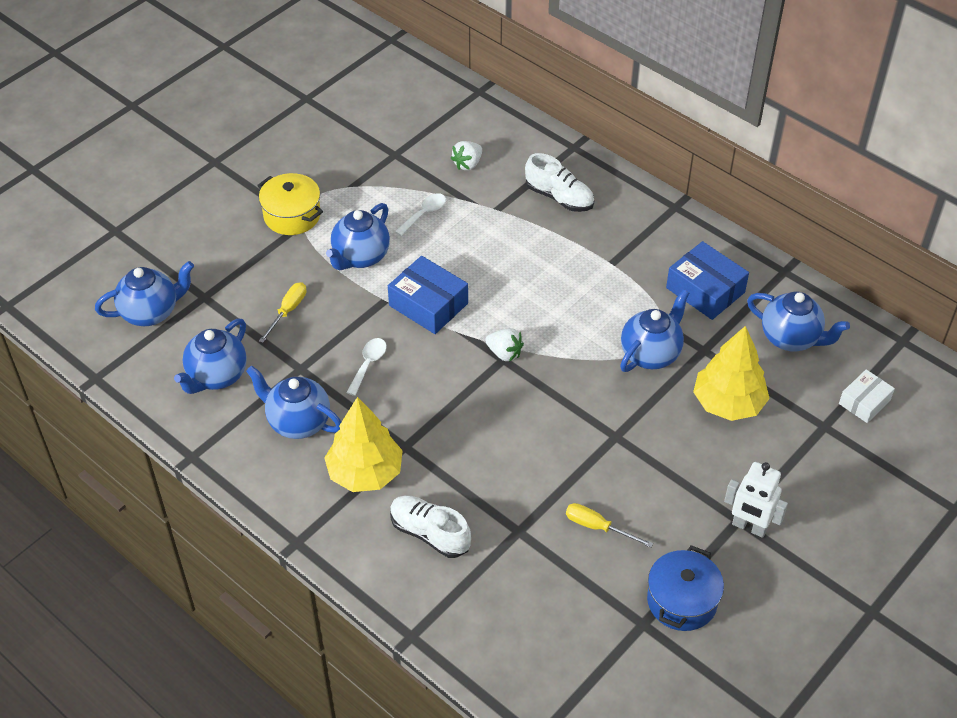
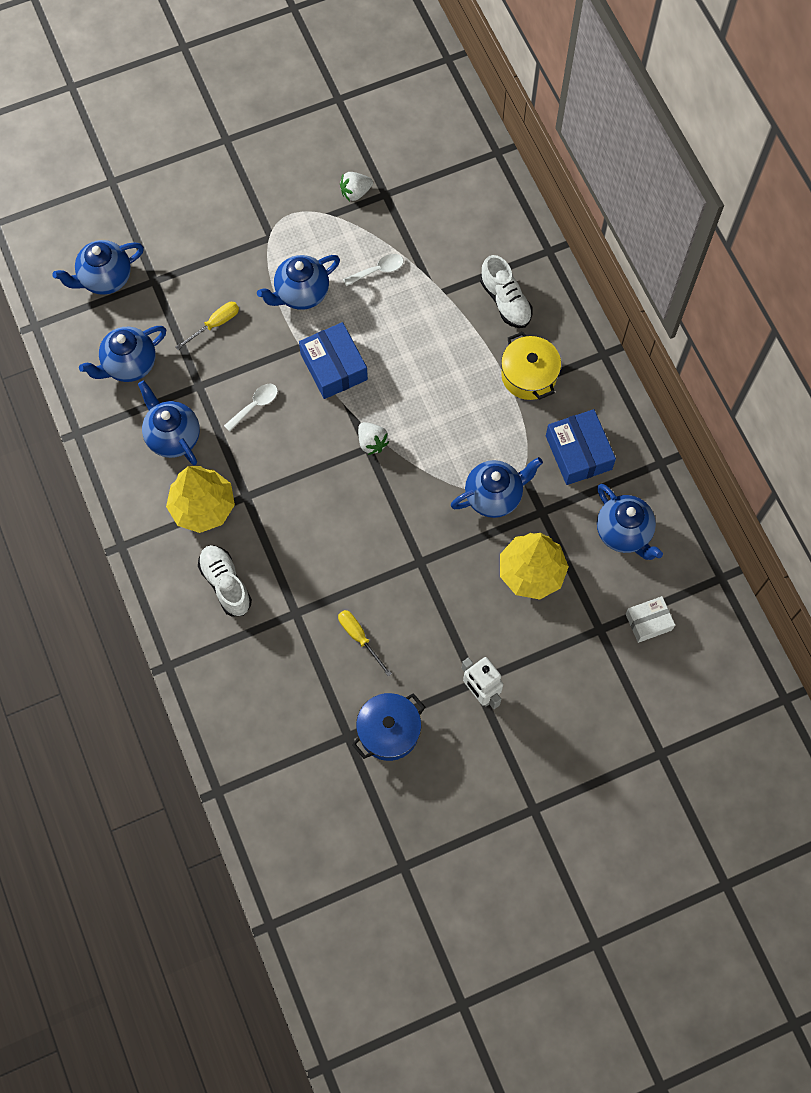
camera: 25 degrees right, 20 degrees up
(151, 312) = (105, 279): blue teapot -> blue teapot turned 150 degrees clockwise
(292, 215) = (265, 226): yellow pot -> yellow pot (529, 375)
(467, 164) = (443, 231): white strawberry -> white strawberry (355, 192)

